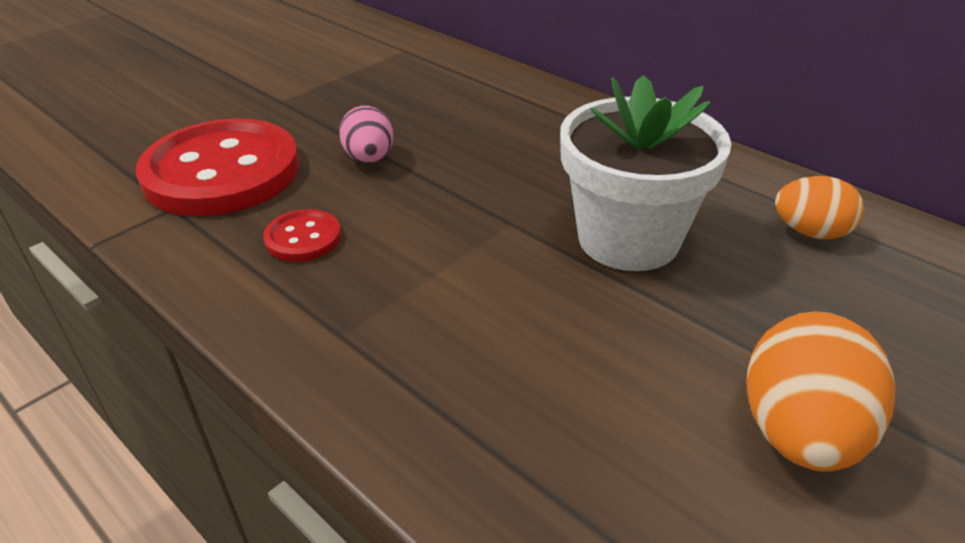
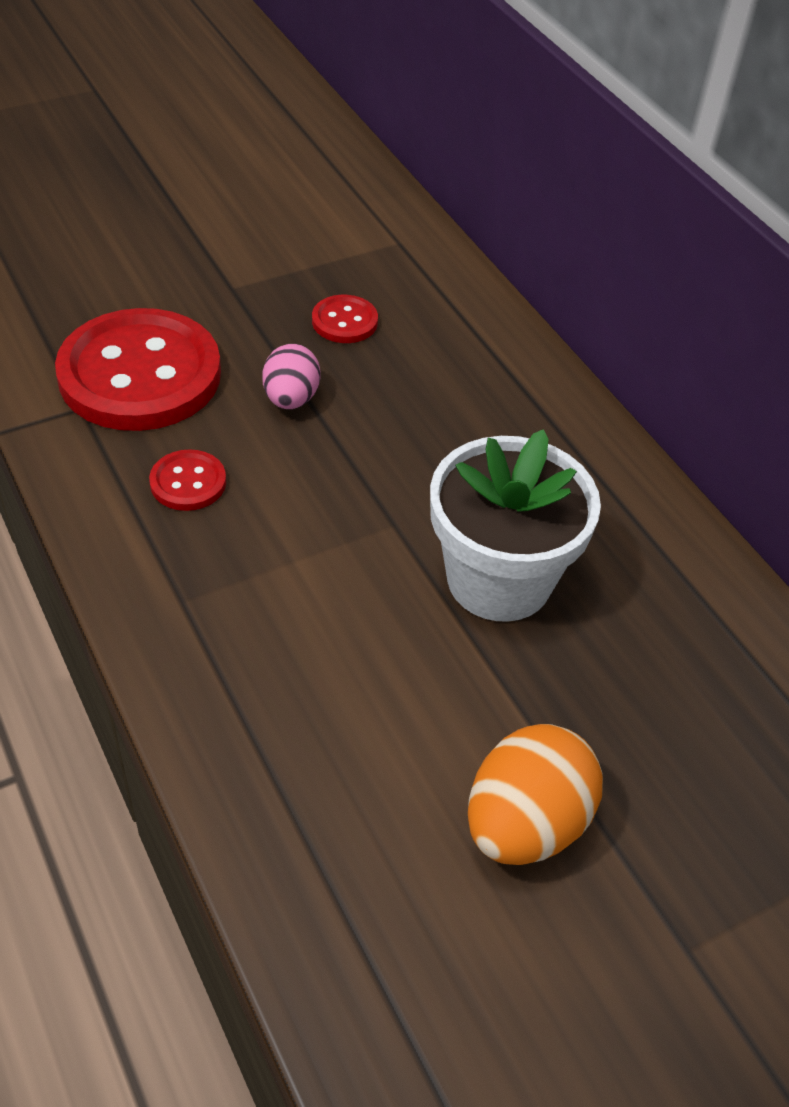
camera: 15 degrees right, 10 degrees up
(388, 102) = (344, 321): none -> red button
(810, 232) = (692, 629): orange egg -> none

